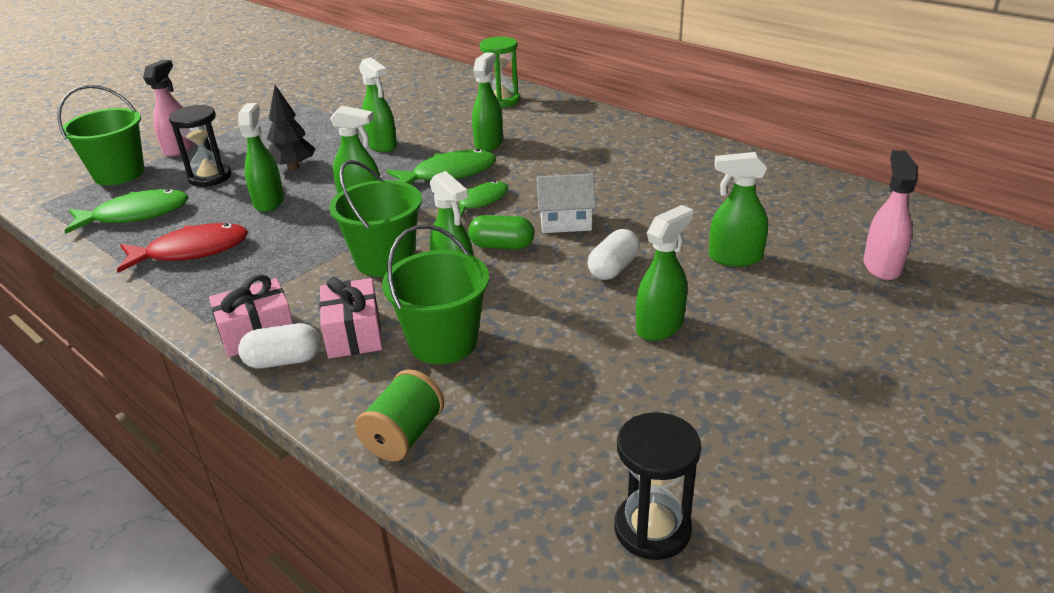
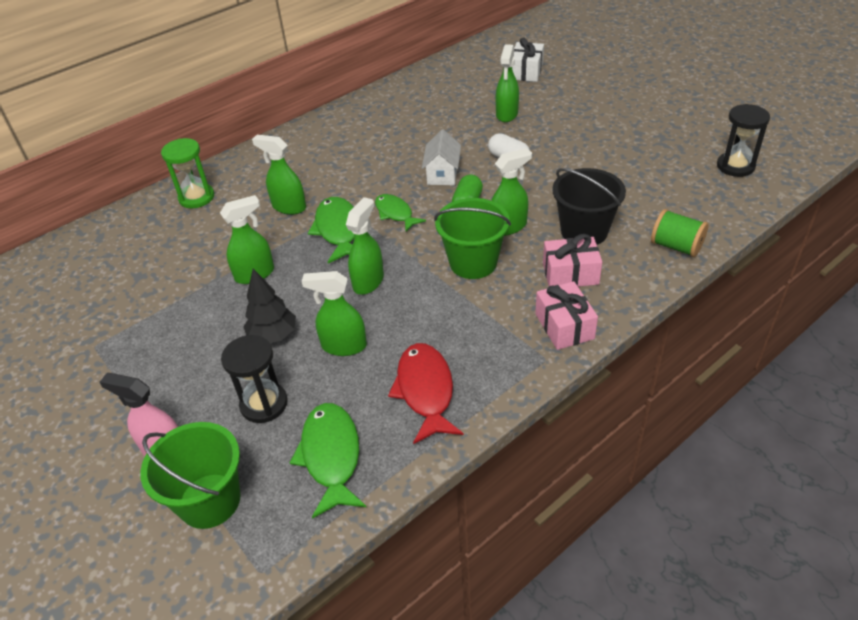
camera: 80 degrees left, 10 degrees up
(284, 361) = (600, 307): white capsule -> none
(443, 342) = (584, 231): green bucket -> black bucket
(660, 326) = (575, 148): green spray bottle -> none
(881, 266) = (526, 72): pink spray bottle -> white gift

